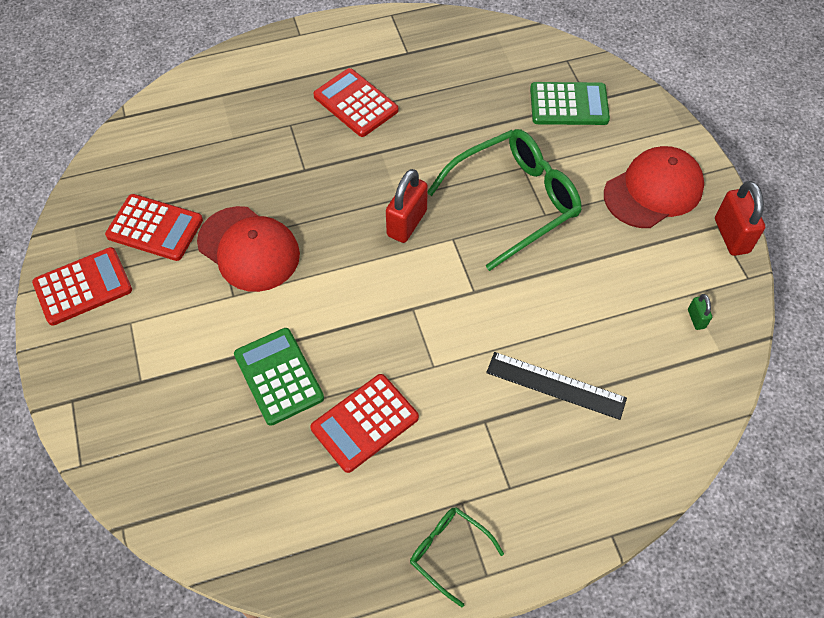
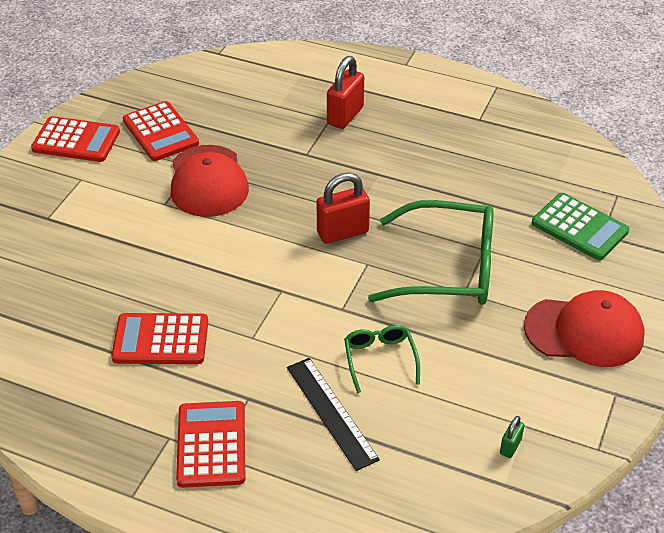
camera: 40 degrees right, 15 degrees down
(279, 376) = (137, 272): green calculator -> none
(356, 103) = (396, 132): red calculator -> red calculator (211, 444)
(449, 552) = (122, 462): green glasses -> green glasses (380, 360)
(731, 236) = (620, 408): red padlock -> red padlock (345, 116)

